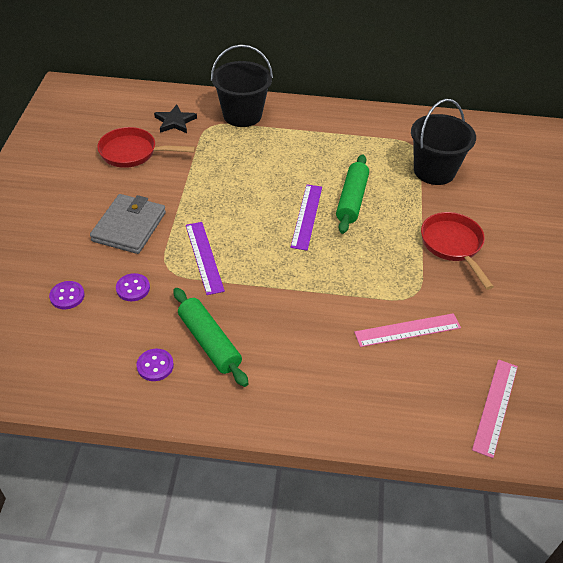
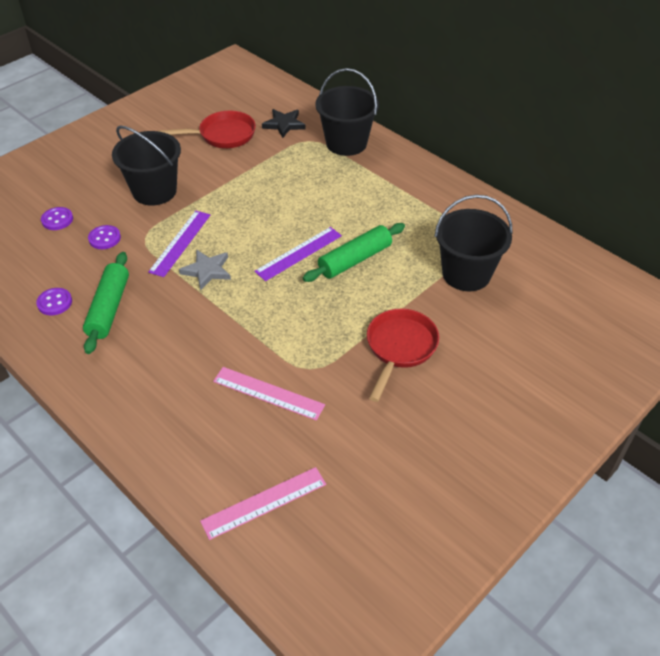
camera: 40 degrees right, 0 degrees up
(129, 227) = (154, 191): grey wallet -> black bucket
(133, 153) = (223, 135): red pan -> red pan turned 120 degrees clockwise
(253, 267) = (207, 270): none -> grey star

